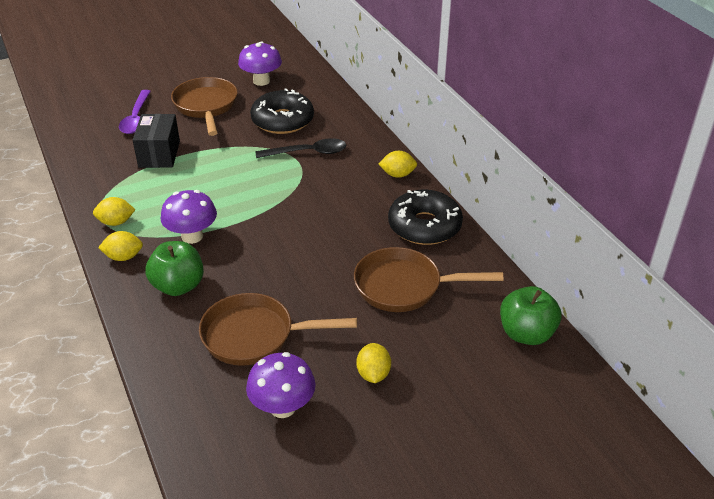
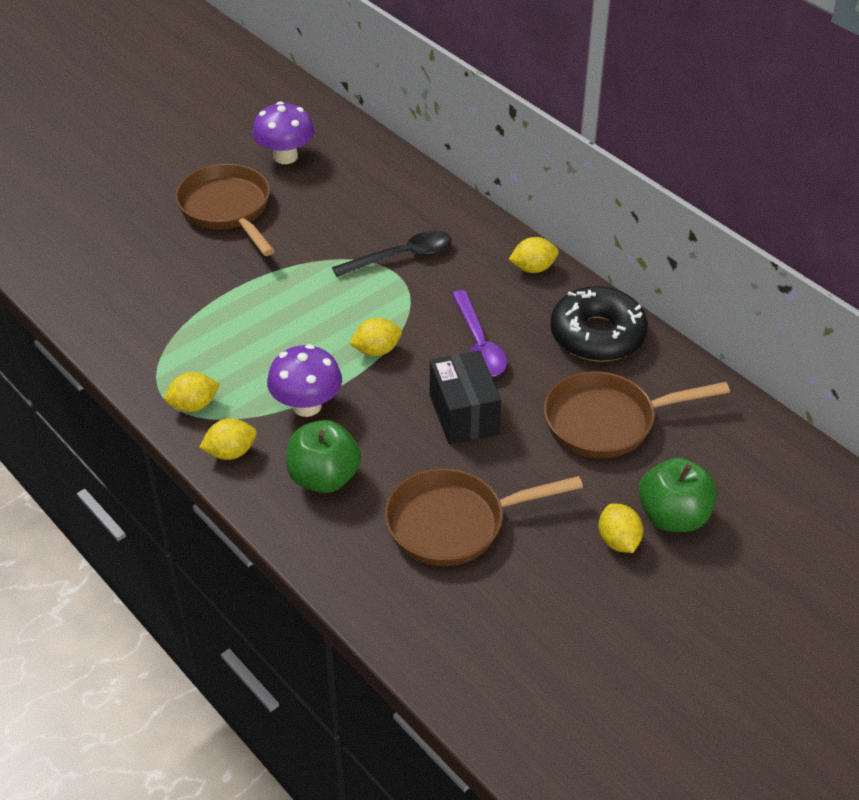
camera: 15 degrees left, 5 degrees up
(136, 118) = (137, 244): purple spoon -> purple spoon (478, 344)
(159, 154) = (199, 294): black box -> black box (464, 414)
(259, 209) = (376, 350): none -> yellow lemon
(282, 120) = (344, 214): black donut -> none
(282, 407) = (530, 605): purple mushroom -> none
(526, 334) = (774, 453): green apple -> green apple (673, 517)

